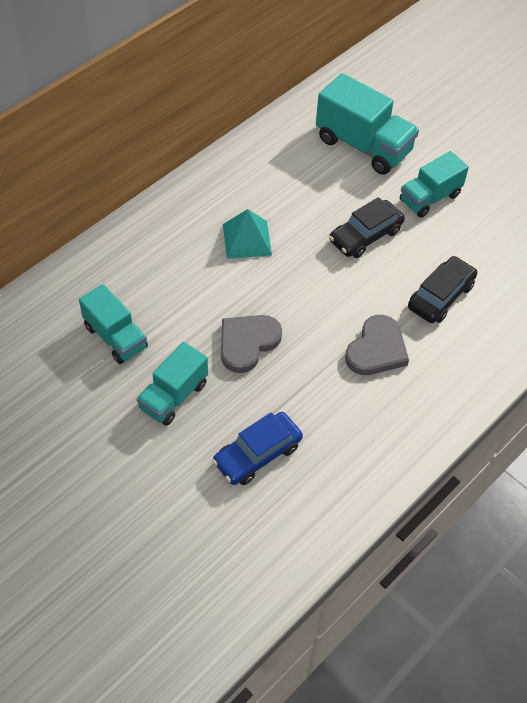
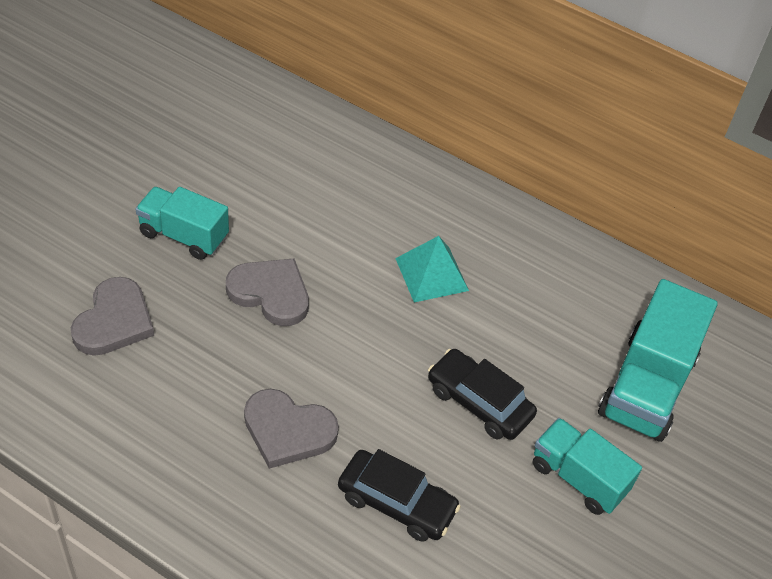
camera: 75 degrees right, 5 degrees down
(115, 337) = (255, 175): turquoise truck -> none
(257, 454) = (114, 321): blue car -> grey heart

